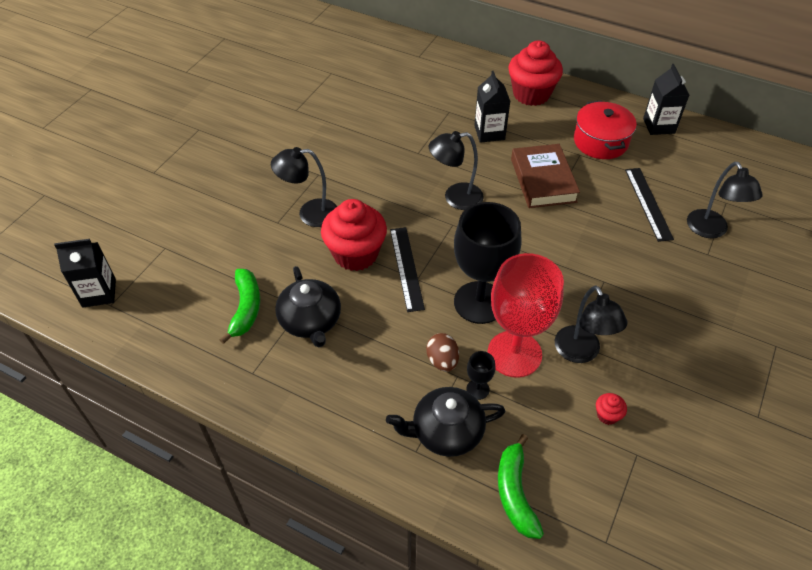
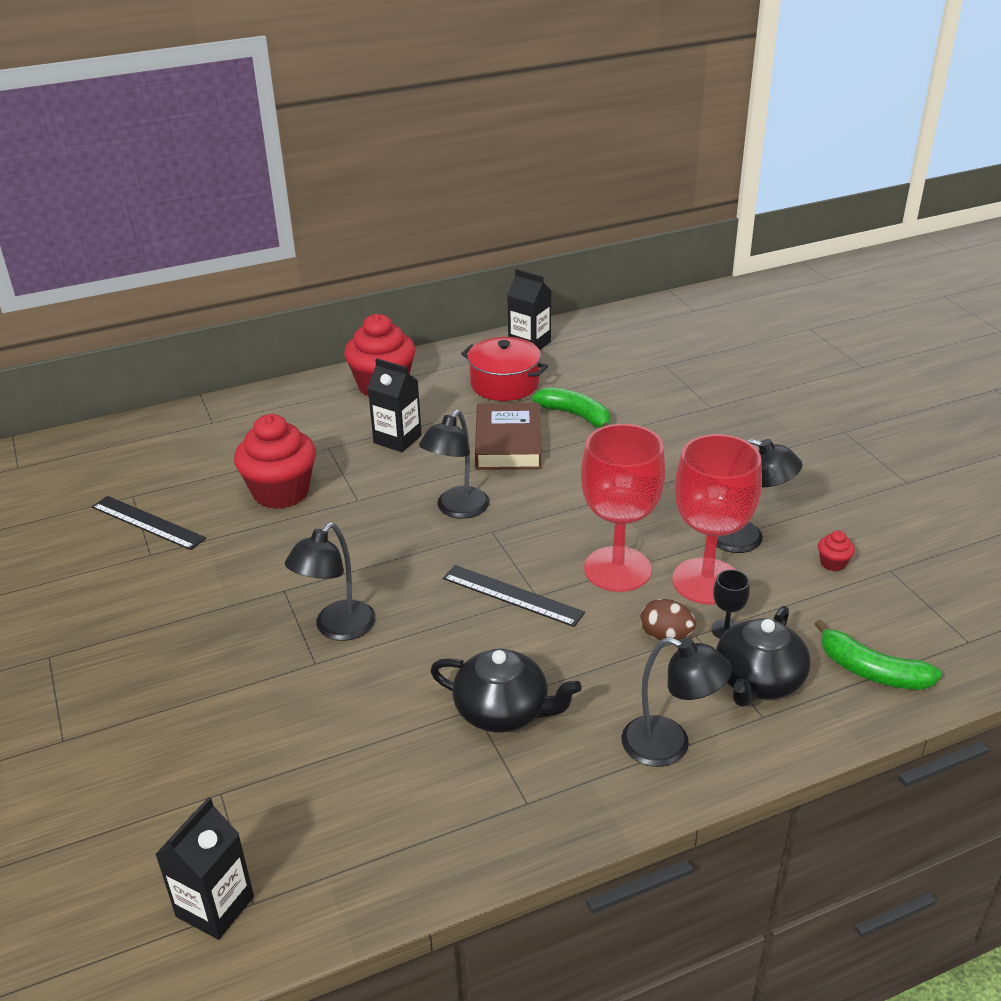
camera: 50 degrees left, 15 degrees down
(246, 308) = (420, 760): green banana -> green banana (576, 415)
(355, 254) = (446, 623): red cupcake -> red cupcake (281, 492)
(479, 302) = (617, 569): black goblet -> red goblet
(543, 180) = (508, 443): brown book -> brown book turned 60 degrees clockwise
(648, 203) = (615, 403): black ruler -> black ruler (148, 522)
(711, 230) = (686, 390): black lamp -> black lamp (669, 746)

